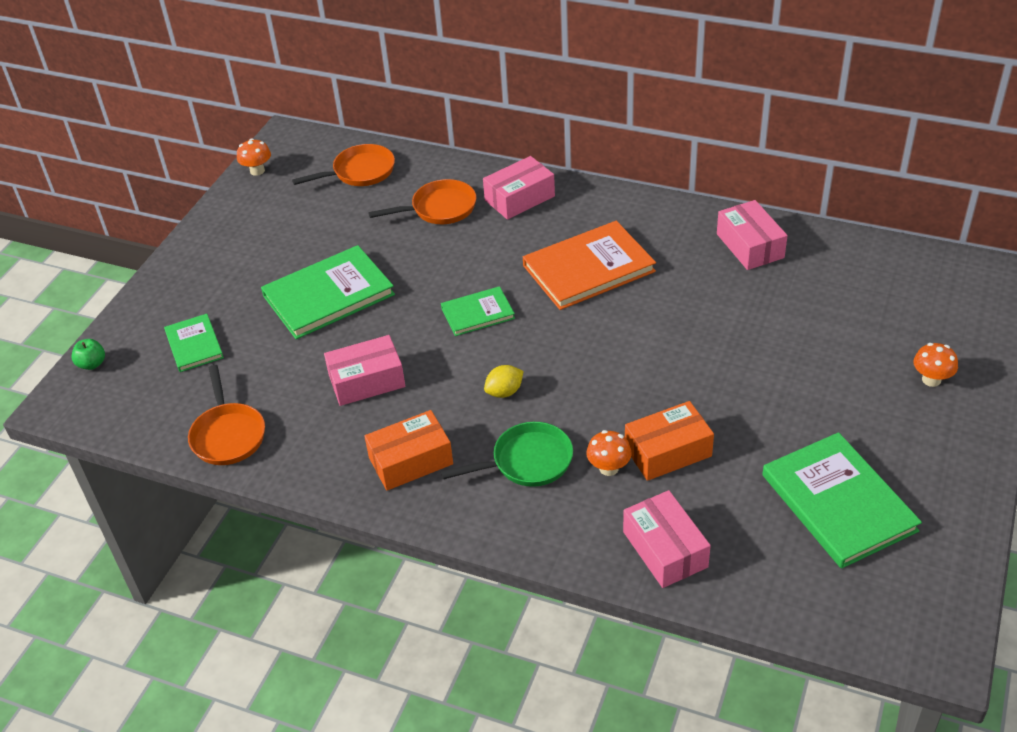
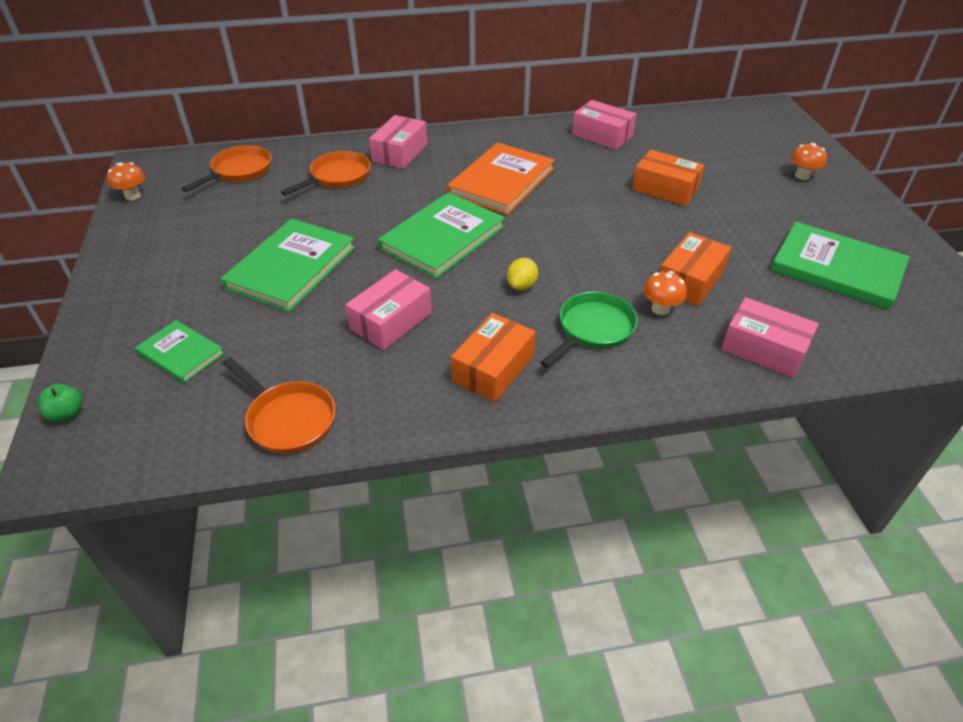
camera: 35 degrees left, 0 degrees up
(477, 313) = (442, 238): green book -> green book, size x1.78
(751, 338) = (665, 189): none -> orange box

